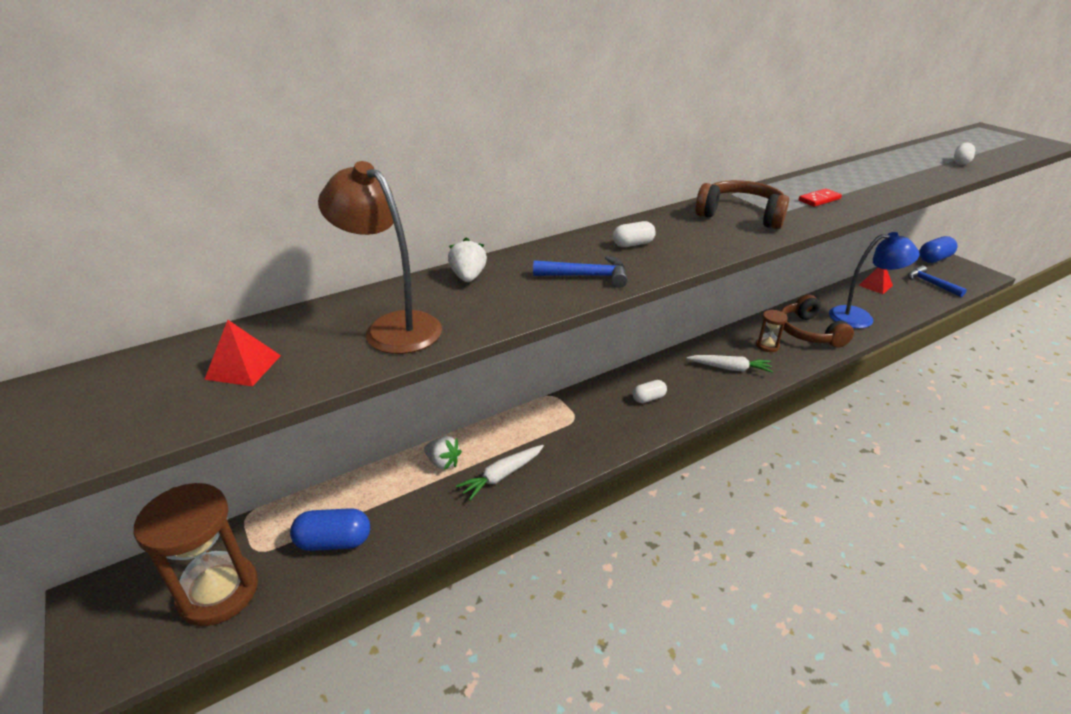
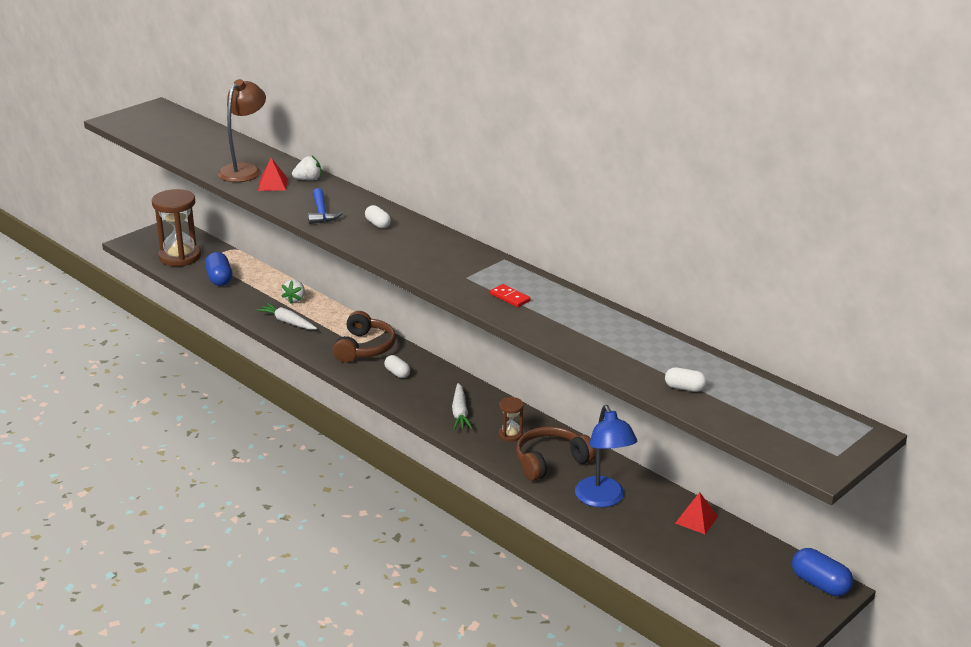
camera: 75 degrees right, 5 degrees down
(243, 367) = (200, 146): red pyramid -> red pyramid (273, 184)
(741, 215) = (453, 262): brown headphones -> brown headphones (364, 348)
(930, 283) = (731, 568): blue hammer -> none

